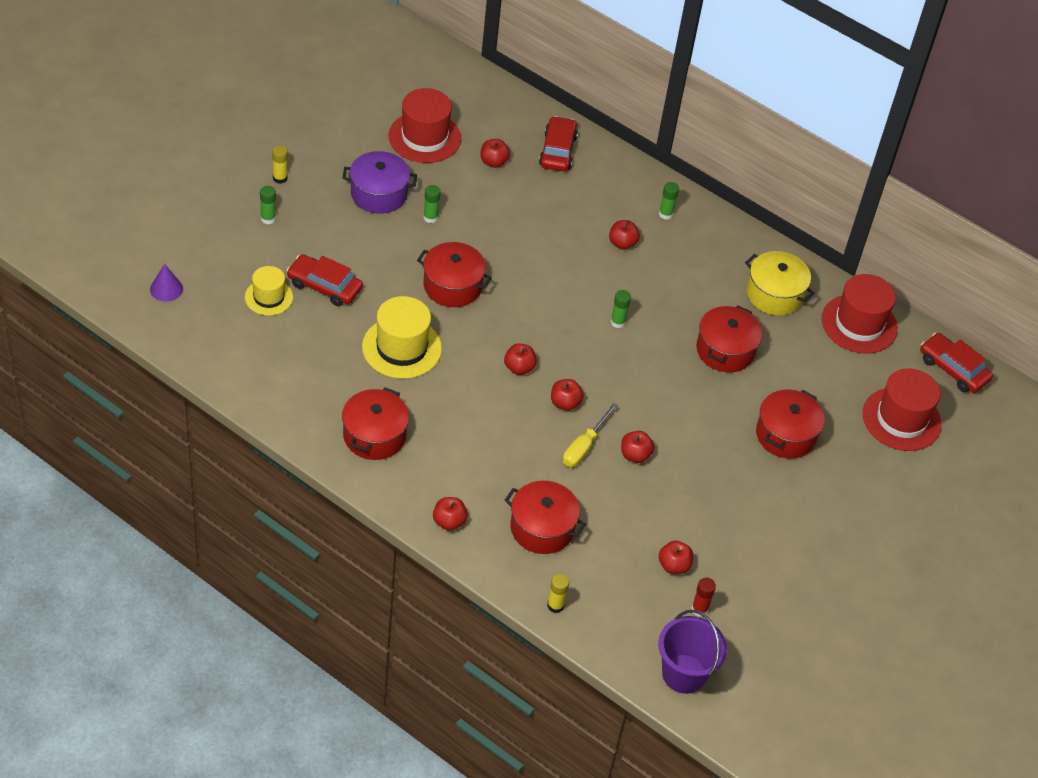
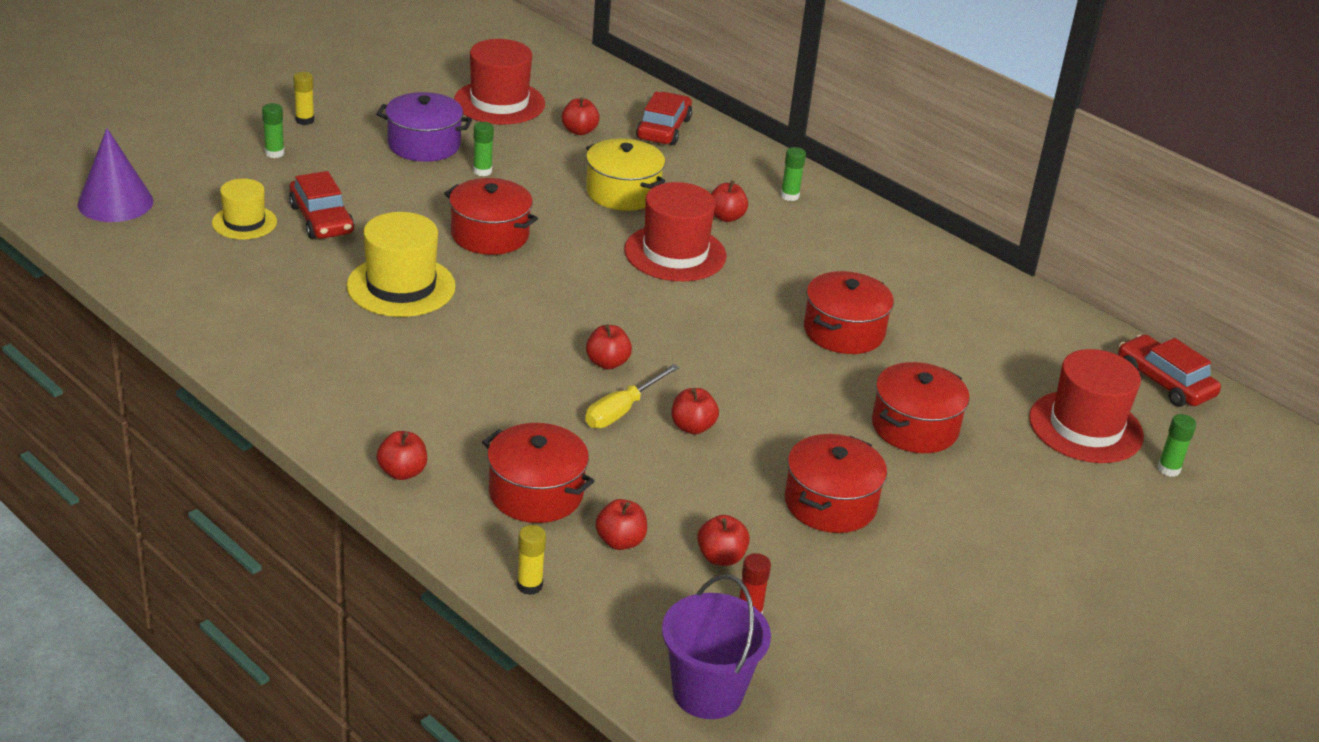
camera: 10 degrees right, 15 degrees down
(166, 289) = (115, 202): purple cone -> purple cone, size x1.71
(324, 286) = (321, 219): red car -> red car turned 150 degrees counterclockwise
(374, 435) = (330, 370): red pot -> red pot (830, 503)
(519, 368) = (554, 321): red apple -> red apple (620, 541)
(617, 322) = (701, 290): green glue stick -> green glue stick (1168, 469)
(774, 294) = (922, 283): yellow pot -> yellow pot (623, 192)
(859, 324) = (1035, 323): red hat -> red hat (675, 253)

